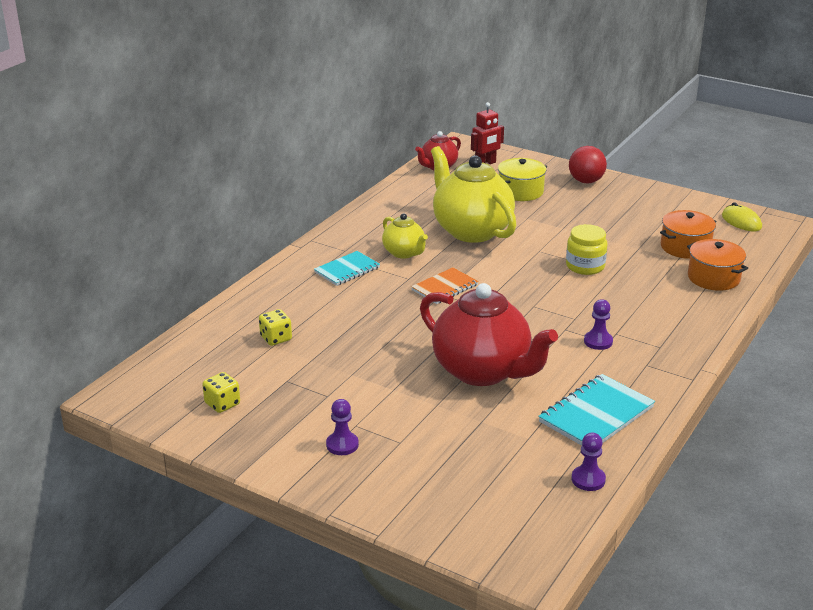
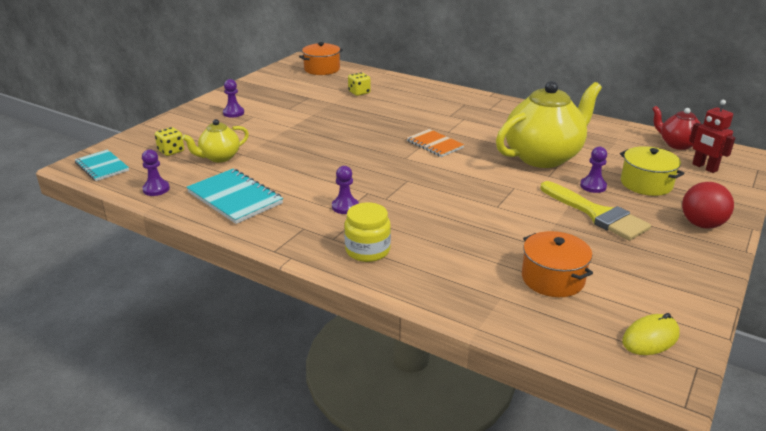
camera: 90 degrees right, 0 degrees up
(222, 404) = (287, 83): yellow dice -> yellow dice (171, 151)
(347, 270) = (456, 110): turquoise notebook -> turquoise notebook (102, 167)
(404, 253) = (490, 129): yellow teapot -> yellow teapot (219, 157)
(482, 371) = (307, 156): red teapot -> none
(529, 214) = (593, 186): none -> purple pawn
(580, 218) = (597, 214): none -> yellow brush
(585, 266) = (487, 210): yellow jar -> yellow jar (367, 250)
(713, 278) = (479, 290): orange pot -> orange pot (322, 69)

